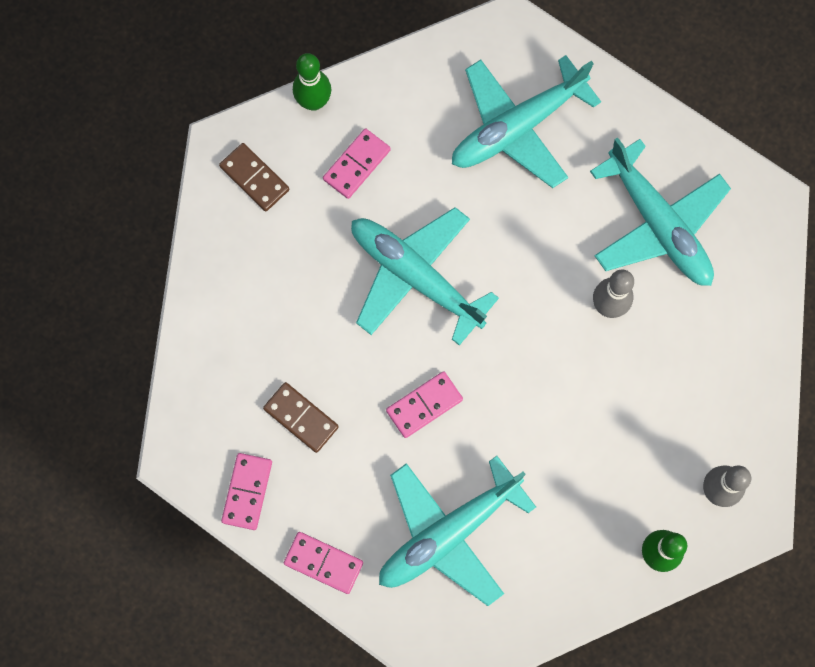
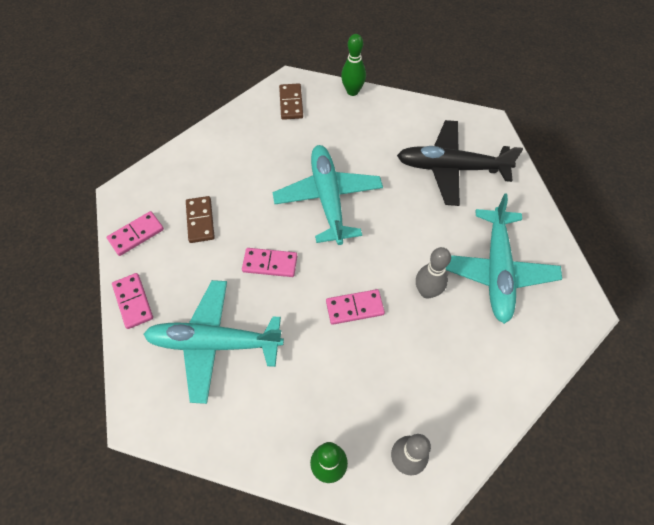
camera: 40 degrees right, 15 degrees down
(356, 164) = (347, 129): pink domino -> pink domino (354, 308)
(517, 127) = (451, 168): turquoise plane -> black plane

